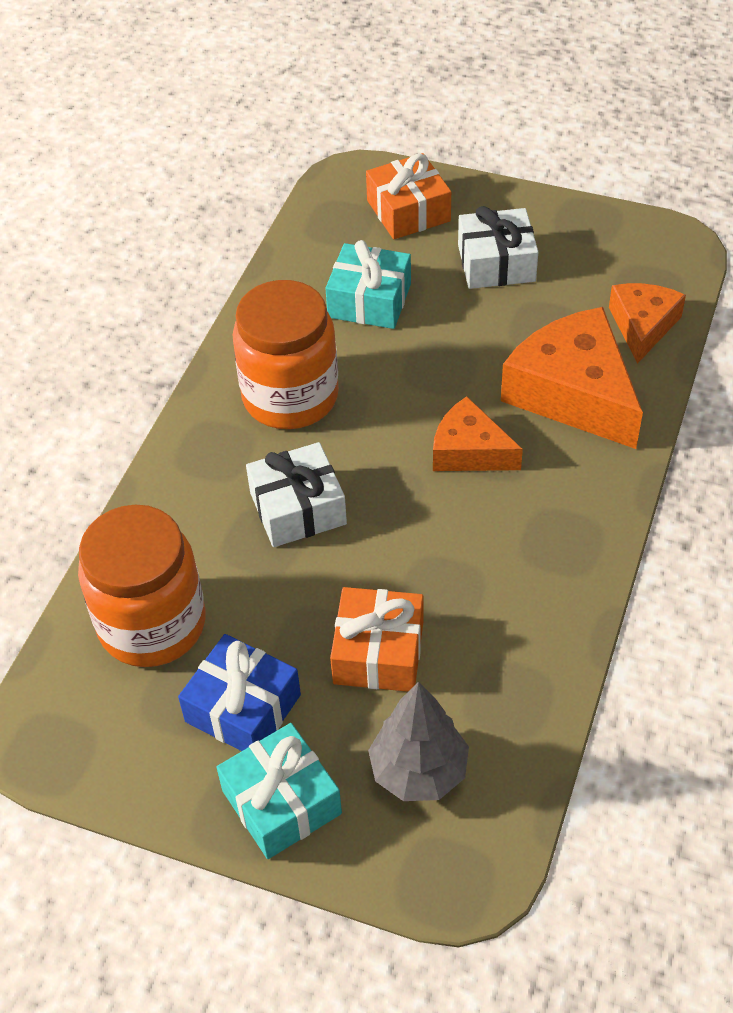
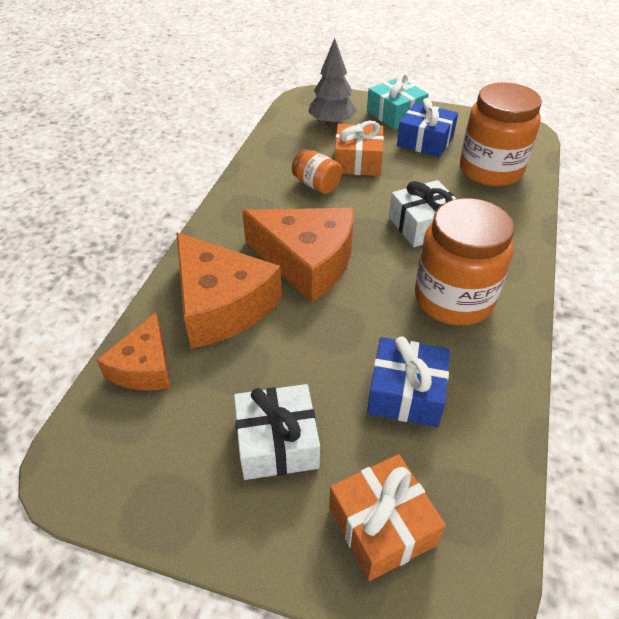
camera: 175 degrees right, 5 degrees down
(369, 300) = (406, 393): turquoise gift -> blue gift
(454, 594) = (316, 185): none -> orange jar
(469, 451) = (307, 261): orange cheese -> orange cheese, size x1.70

